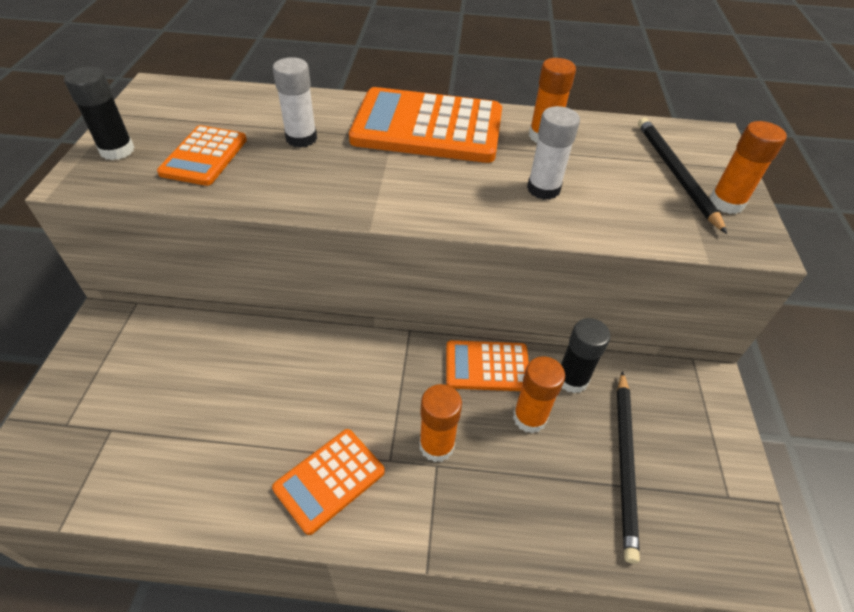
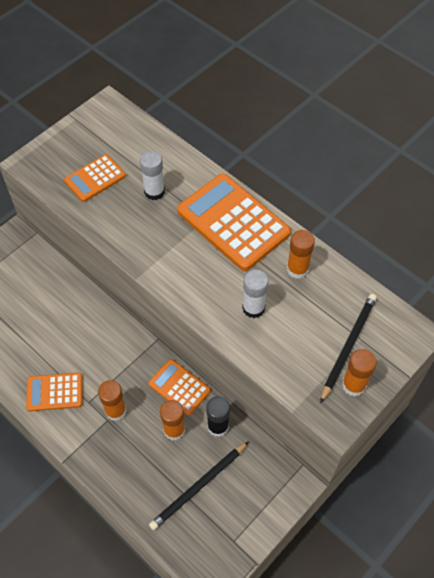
camera: 40 degrees right, 10 degrees up
(117, 150) = (57, 150): black glue stick -> none

